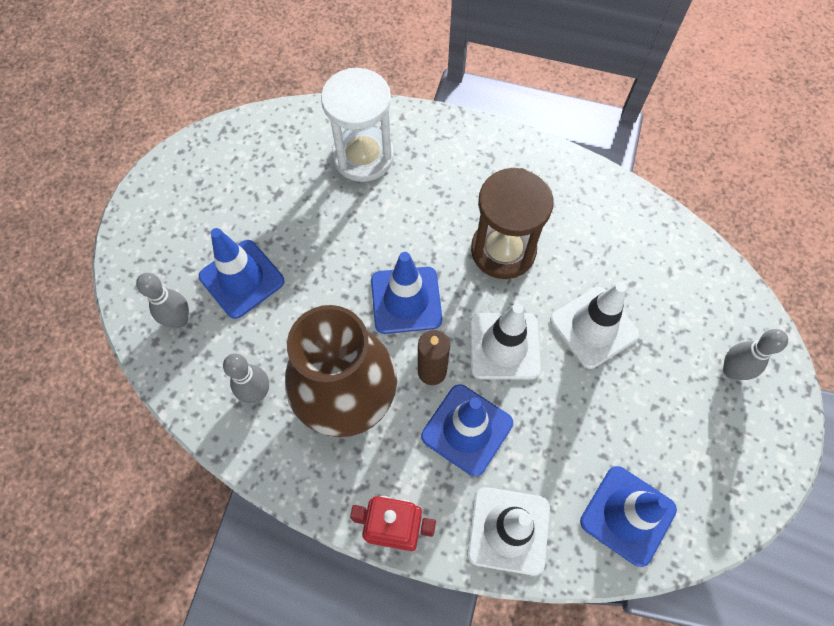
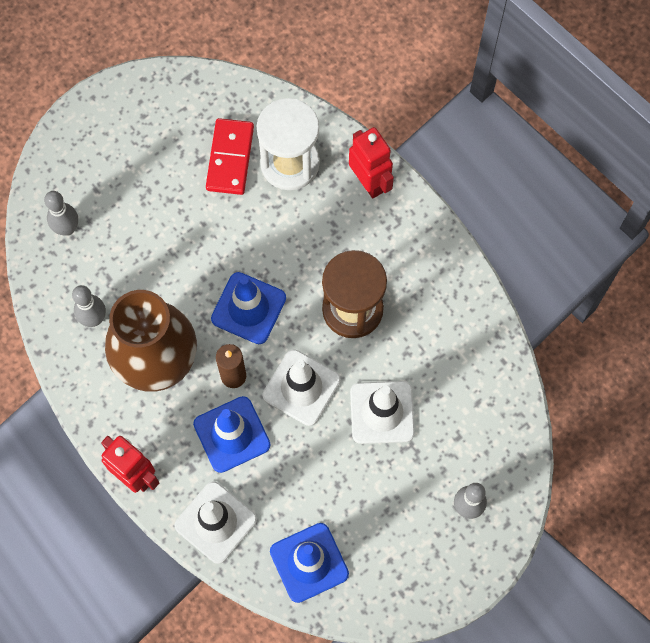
camera: 30 degrees right, 5 degrees up
(242, 279) = (132, 220): blue traffic cone -> none
(305, 178) = (230, 158): none -> red domino
(444, 137) = (369, 182): none -> red robot

